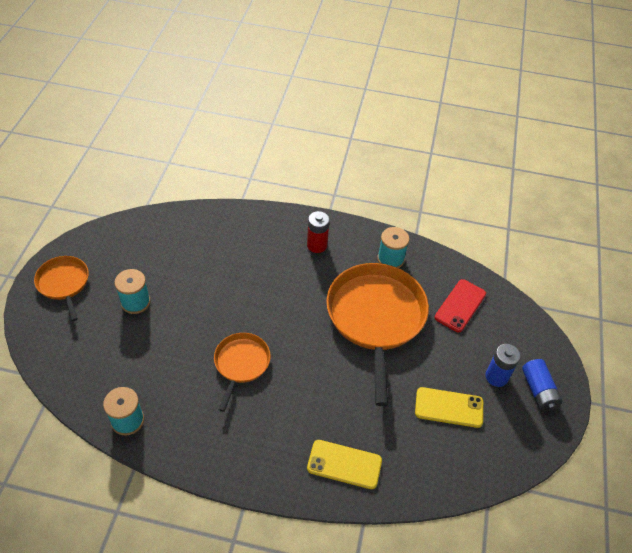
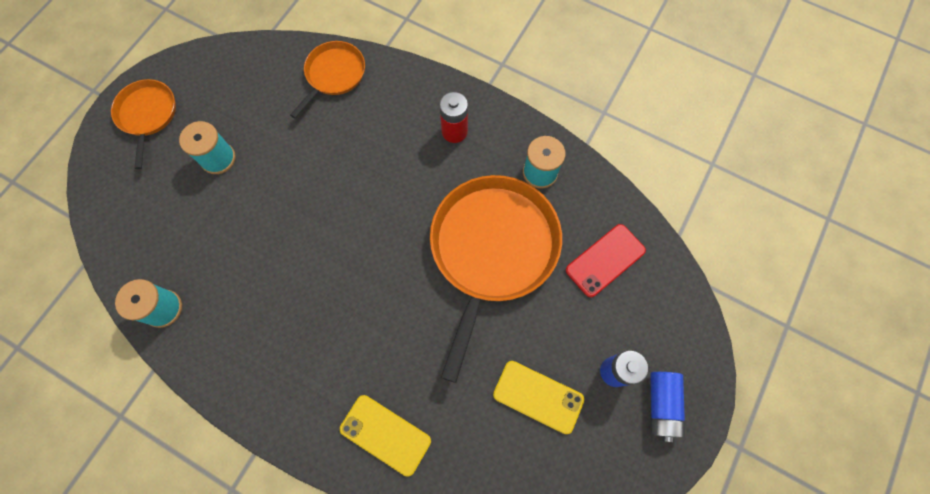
camera: 20 degrees right, 20 degrees up
(241, 364) = (311, 270): orange pan -> orange pan (334, 75)

